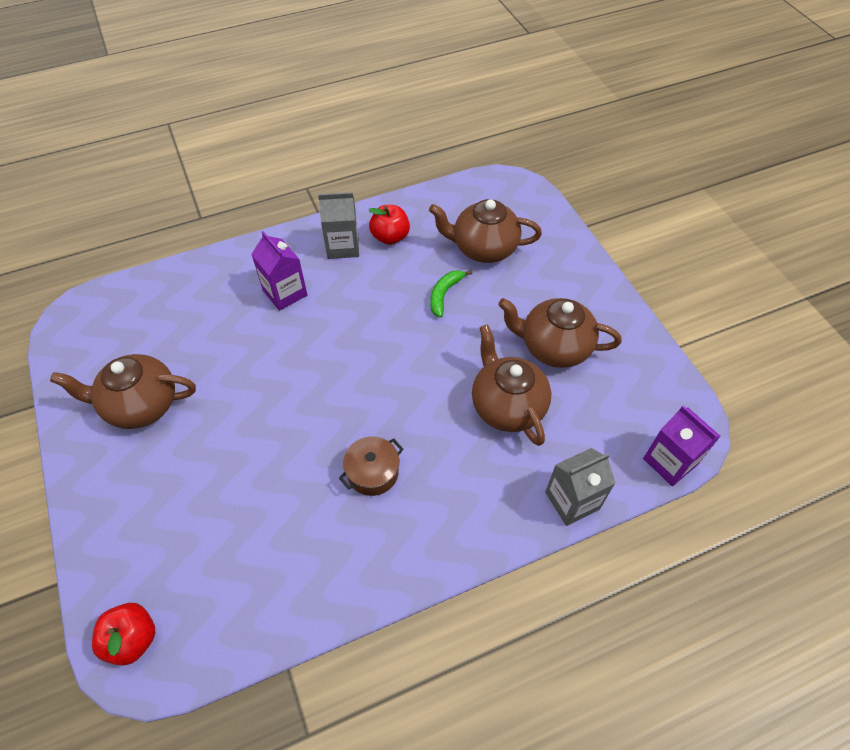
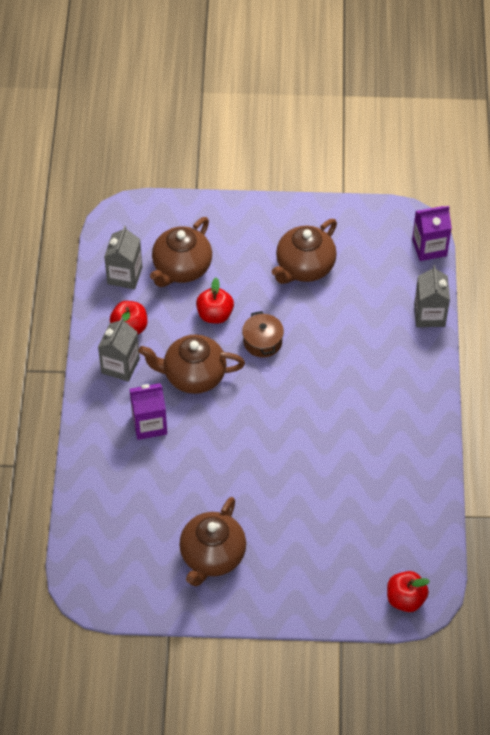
camera: 65 degrees left, 0 degrees up
(373, 472) = (351, 421): brown pot -> brown pot (262, 342)
(444, 294) = (215, 315): green banana -> red apple
(448, 211) = (124, 275): none -> grey carton
(507, 406) = (339, 319): brown teapot -> brown teapot (193, 376)

